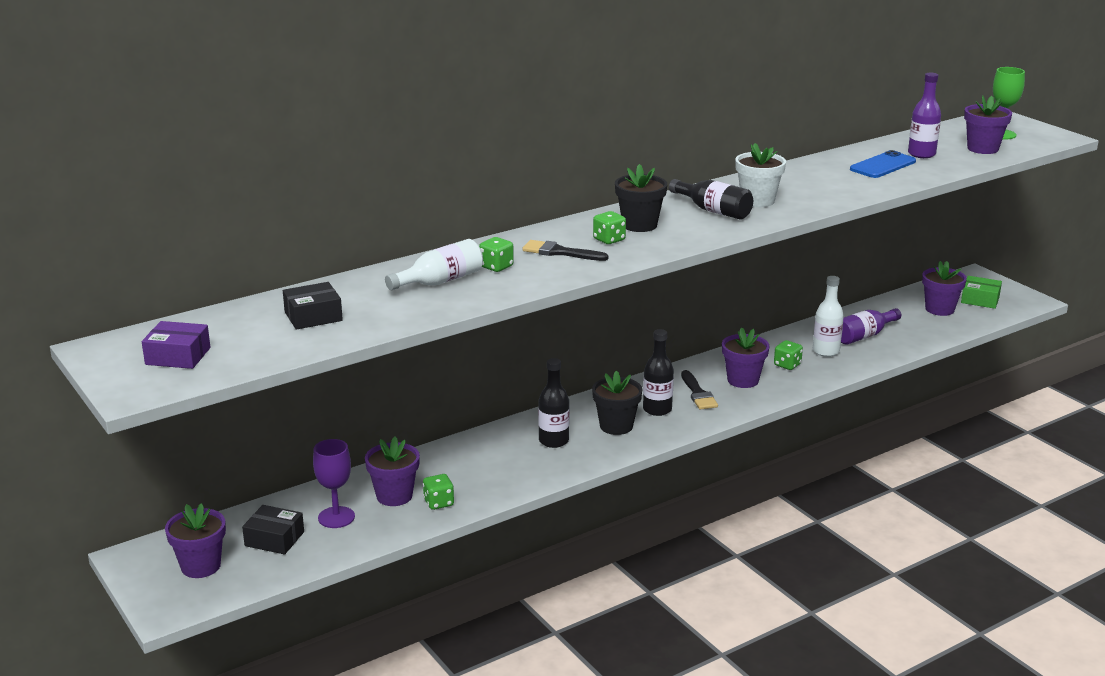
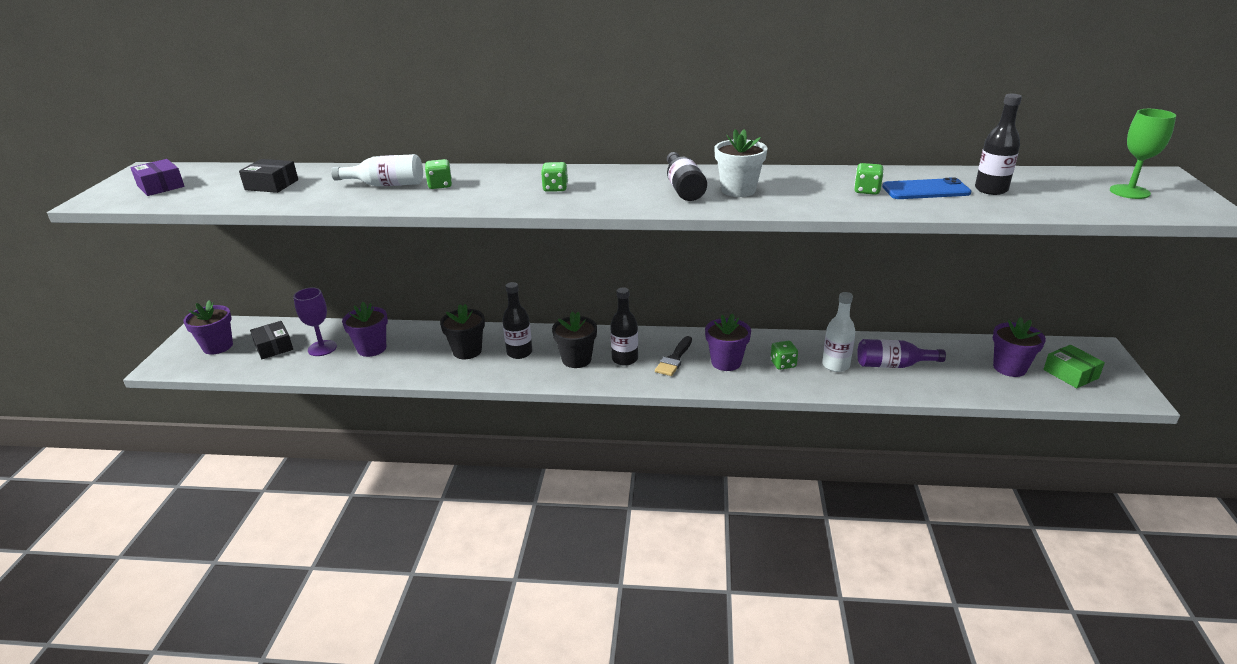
camera: 40 degrees right, 5 degrees up
(438, 503) = (386, 365): green dice -> green dice (866, 191)
(559, 252) = (502, 187): black brush -> none
(639, 225) = (601, 184): black flower pot -> black flower pot (467, 351)
(921, 154) = (991, 190): purple bottle -> black bottle
(982, 149) = (1077, 200): purple flower pot -> none

